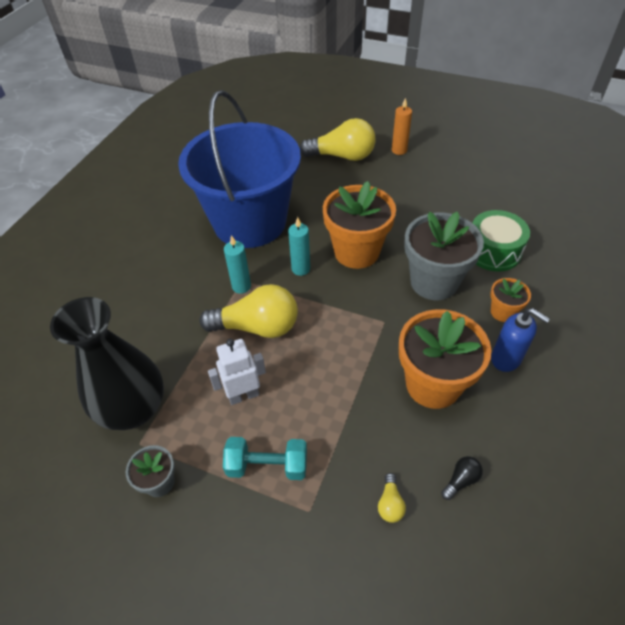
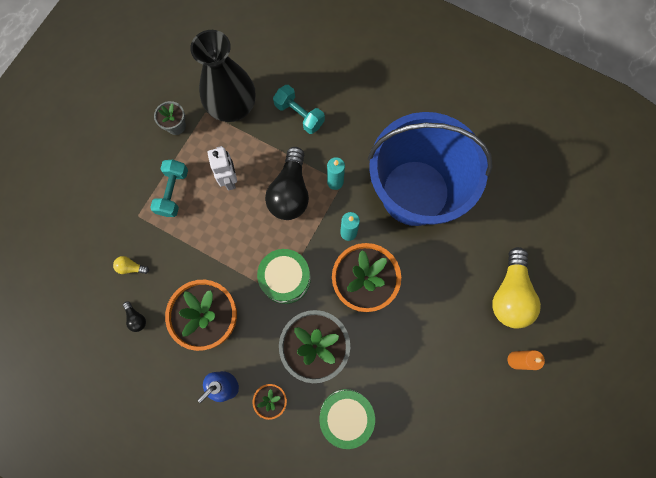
camera: 95 degrees right, 25 degrees up
(152, 331) = (299, 115): none -> turquoise dumbbell
(257, 327) = (290, 192): yellow light bulb -> black light bulb
(365, 318) = (285, 279): none -> green drum

